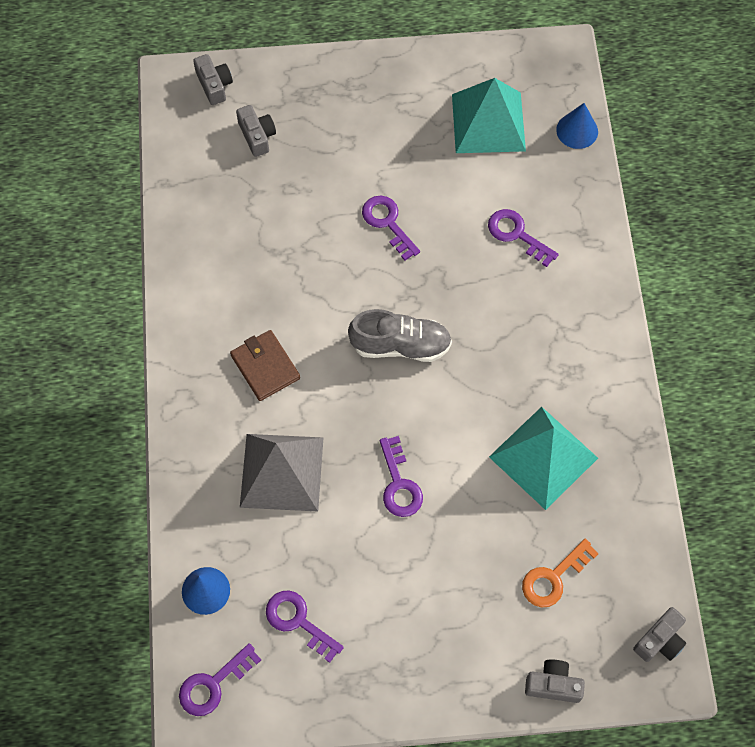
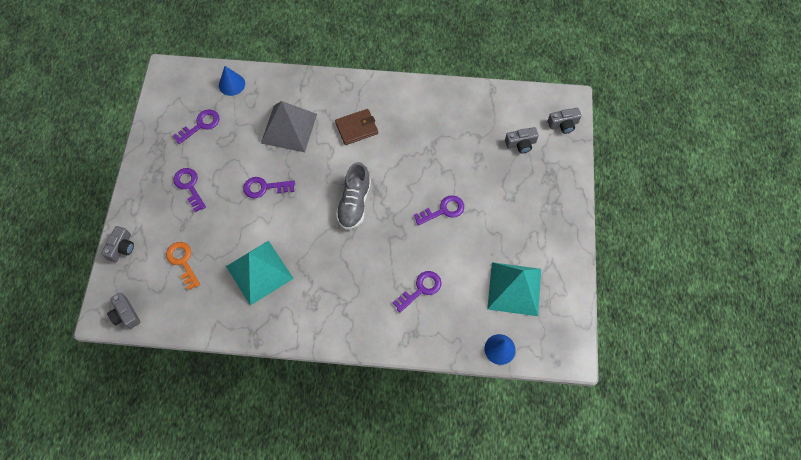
camera: 100 degrees right, 0 degrees up
(213, 684) = (181, 82): purple key -> purple key (189, 186)

